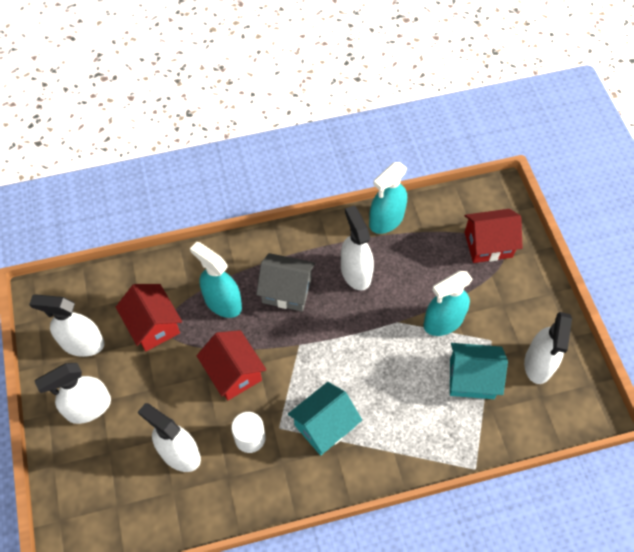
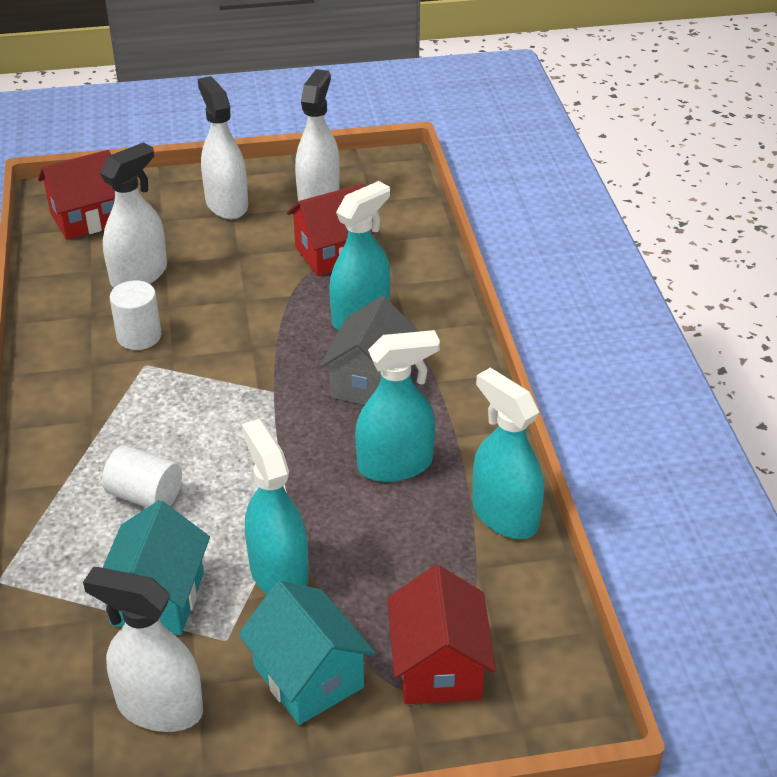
camera: 95 degrees right, 20 degrees down
(233, 373) = (242, 324): red house -> red house (86, 218)
(324, 426) = (132, 410): turquoise house -> turquoise house (308, 677)
(355, 273) = (395, 465): white spray bottle -> turquoise spray bottle
(397, 401) = (145, 496): none -> white cylinder

